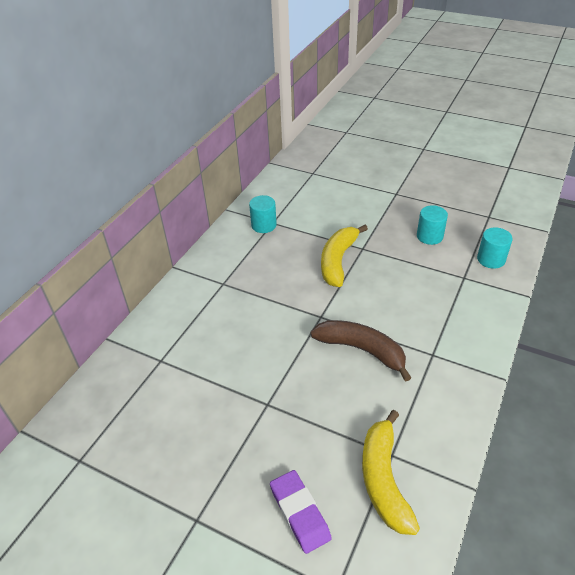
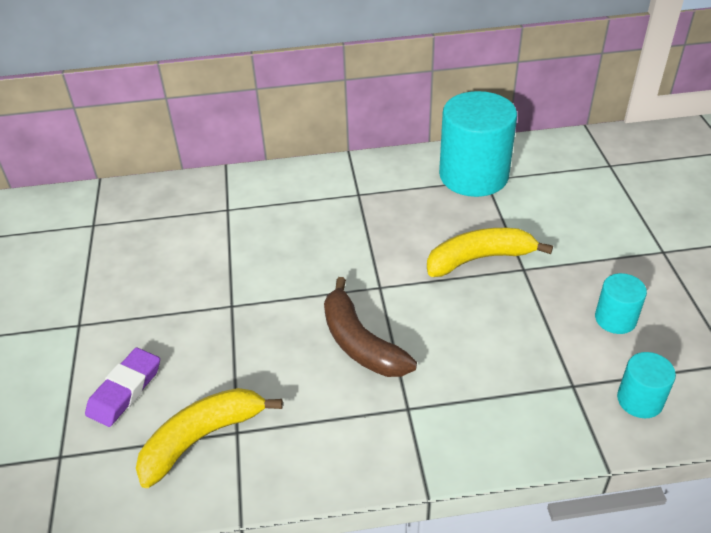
camera: 55 degrees right, 0 degrees up
(264, 225) = (473, 175): turquoise cylinder -> turquoise cylinder, size x2.06
(362, 350) = (360, 343): brown banana -> brown banana turned 150 degrees clockwise

